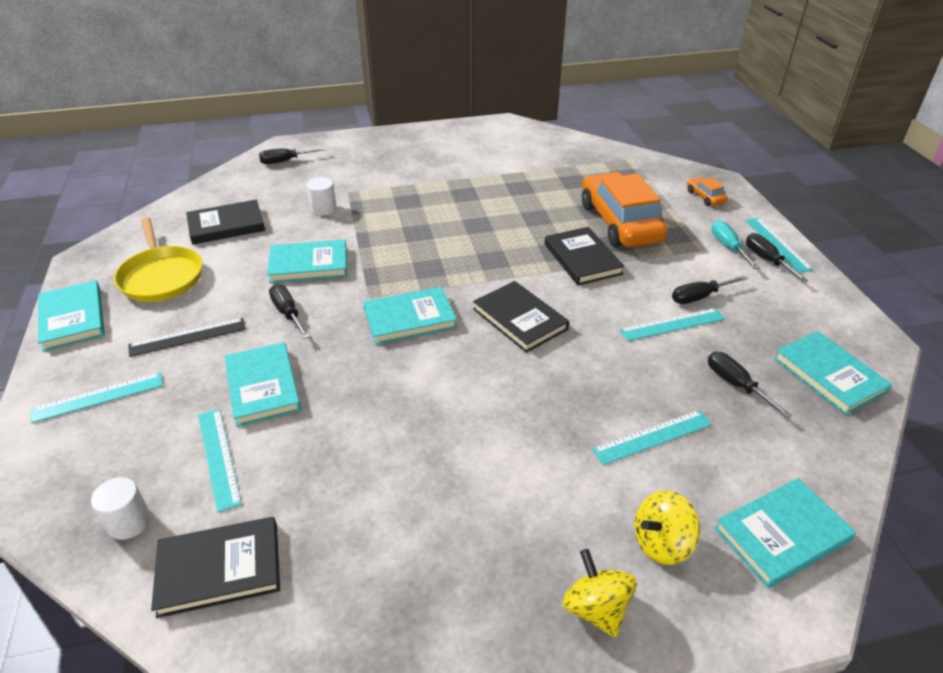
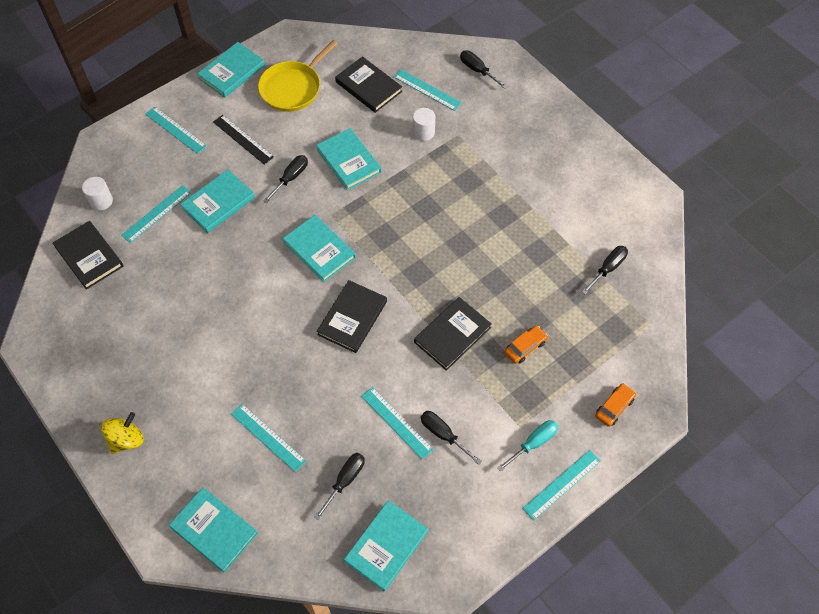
camera: 65 degrees right, 20 degrees up
(274, 193) = (427, 90): none -> turquoise ruler
(620, 222) = (525, 347): orange car -> orange car, size x0.42
(661, 543) = (182, 463): yellow spinning top -> none
(767, 260) = (529, 479): black screwdriver -> black screwdriver (608, 268)

